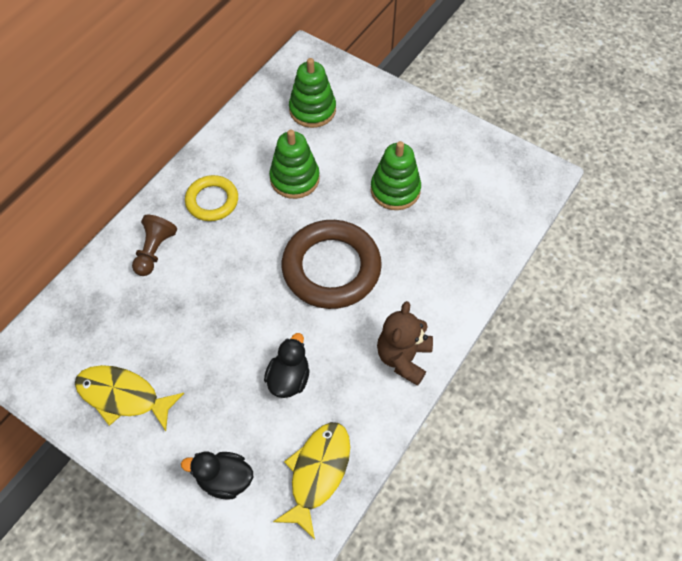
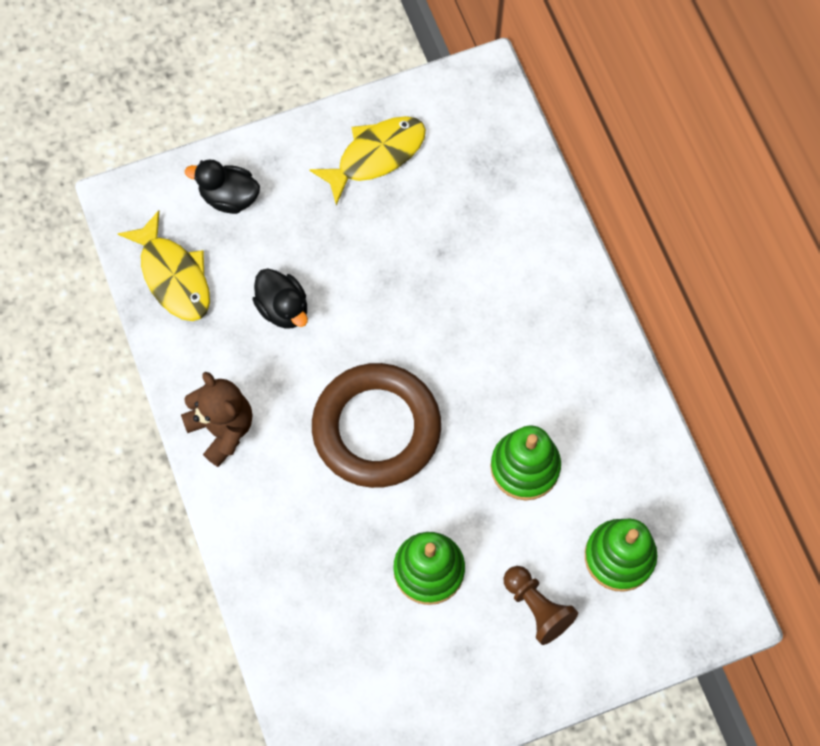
camera: 125 degrees right, 10 degrees up
(155, 251) = (527, 266): brown pawn -> brown pawn (537, 607)
(212, 201) = (555, 359): yellow ring -> none
(224, 479) = (229, 197): black duck -> black duck turned 120 degrees counterclockwise

